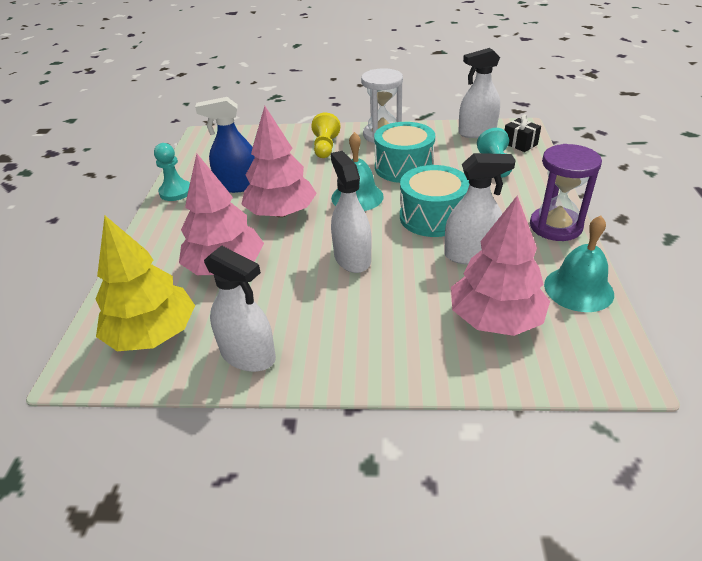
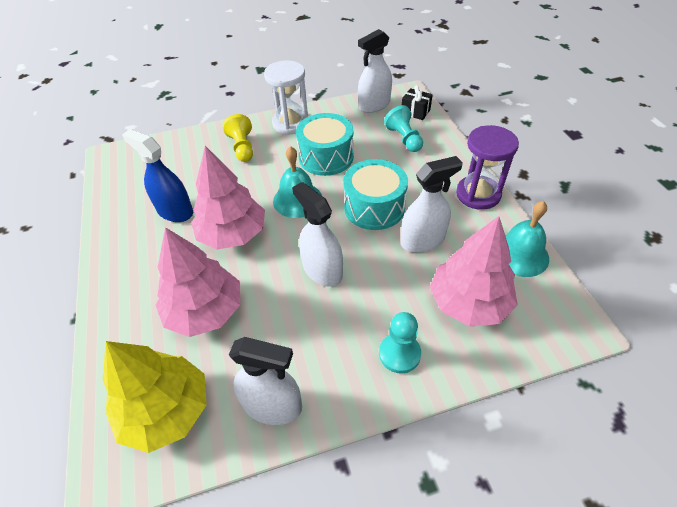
camera: 20 degrees left, 10 degrees up
(175, 192) = (111, 233): turquoise pawn -> turquoise pawn (399, 354)
(238, 185) = (175, 211): blue spray bottle -> blue spray bottle turned 60 degrees clockwise

